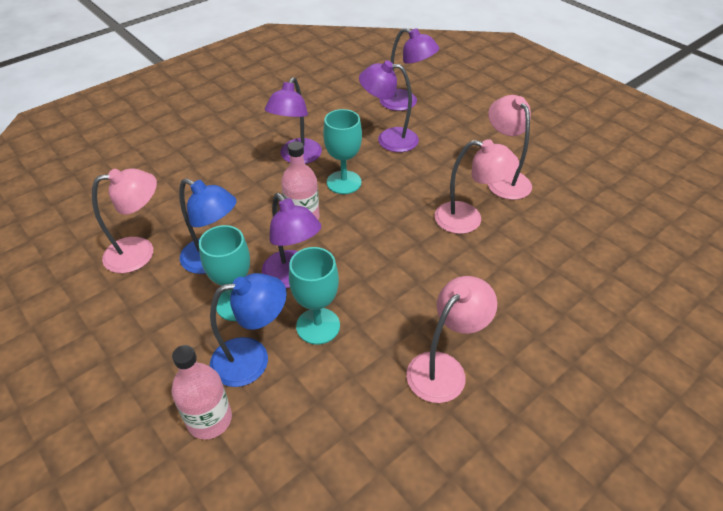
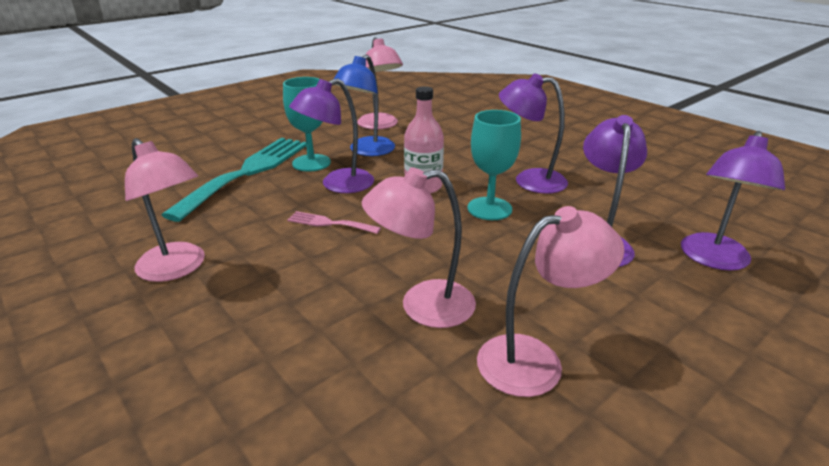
camera: 90 degrees right, 15 degrees down
(209, 419) = (201, 161): pink bottle -> none
(252, 359) = (248, 172): blue lamp -> turquoise fork
(318, 326) = (270, 198): turquoise goblet -> none
(367, 275) = (329, 223): none -> pink fork
(468, 220) = (422, 306): pink lamp -> pink lamp turned 60 degrees clockwise

